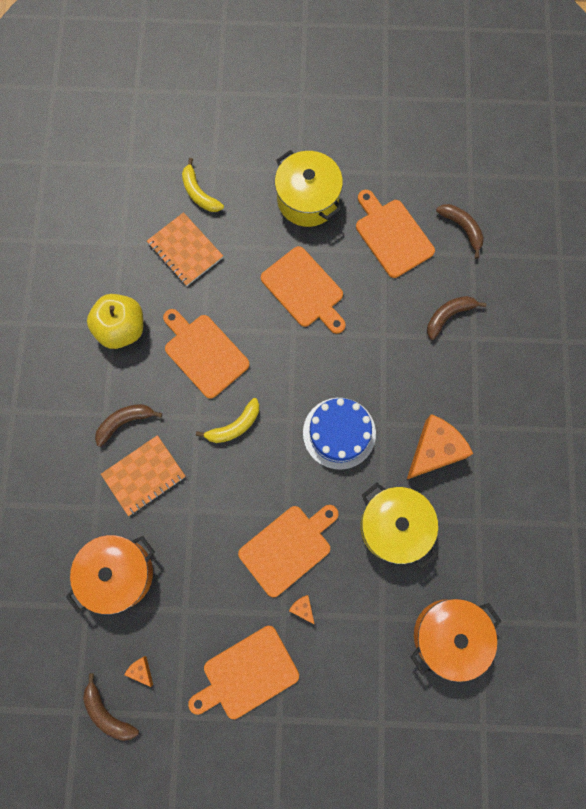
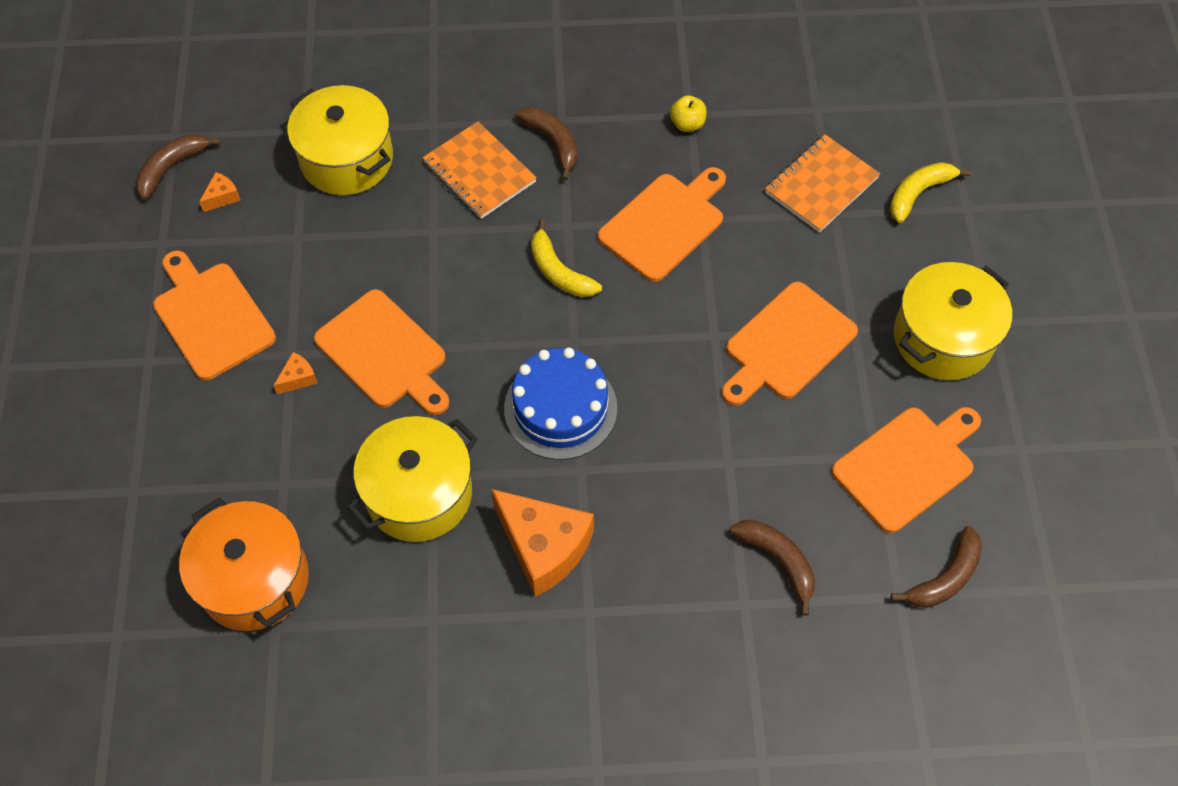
camera: 85 degrees right, 15 degrees down
(118, 573) = (347, 159): orange pot -> yellow pot
(122, 329) = (687, 124): yellow apple -> yellow apple, size x0.48

